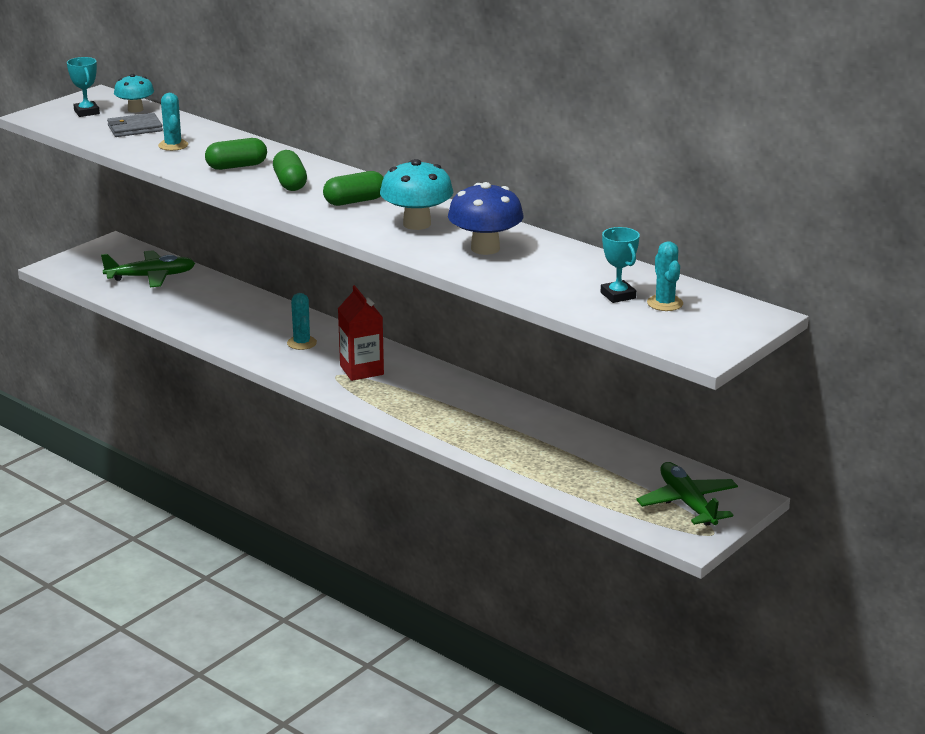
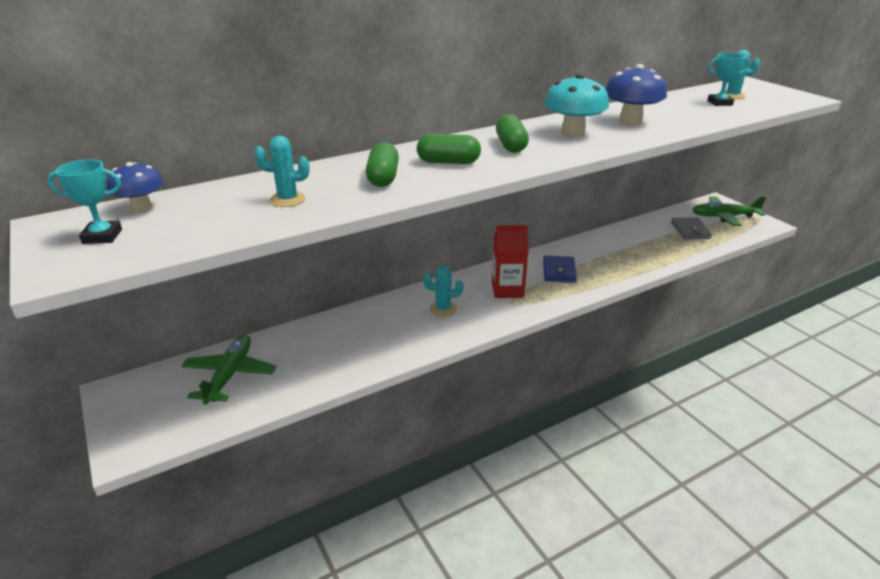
camera: 70 degrees left, 5 degrees up
(135, 110) = (141, 208): turquoise mushroom -> blue mushroom
(135, 128) = (205, 214): grey wallet -> grey wallet (690, 230)
(424, 394) = (559, 271): none -> blue wallet

